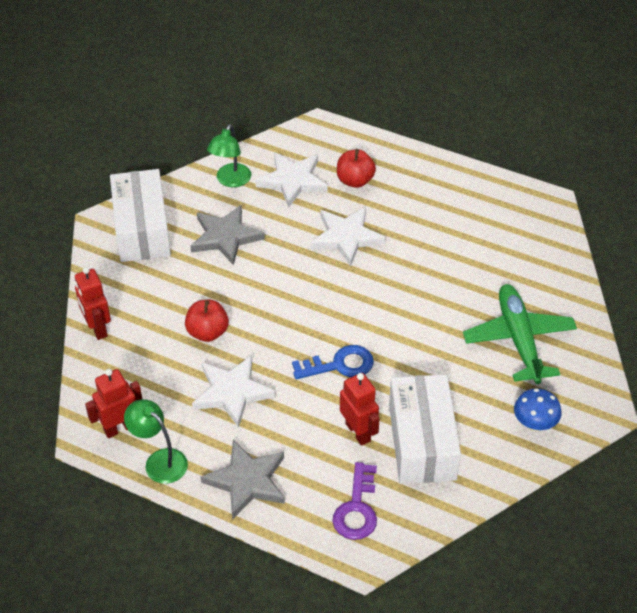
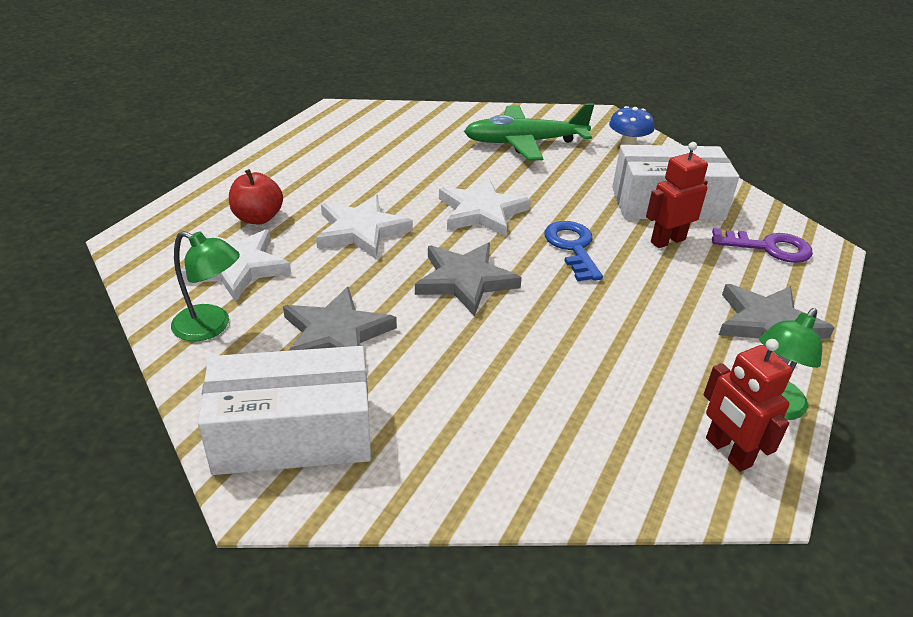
camera: 90 degrees left, 10 degrees down
(97, 328) = (527, 490): red robot -> none
(207, 332) = (528, 356): red apple -> none
(232, 392) = (633, 334): white star -> white star (481, 212)
(288, 299) = (465, 280): none -> grey star

